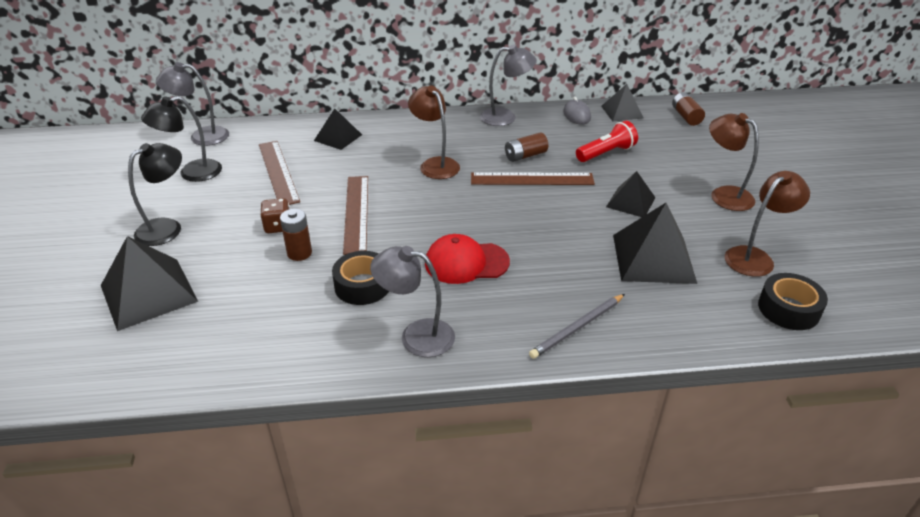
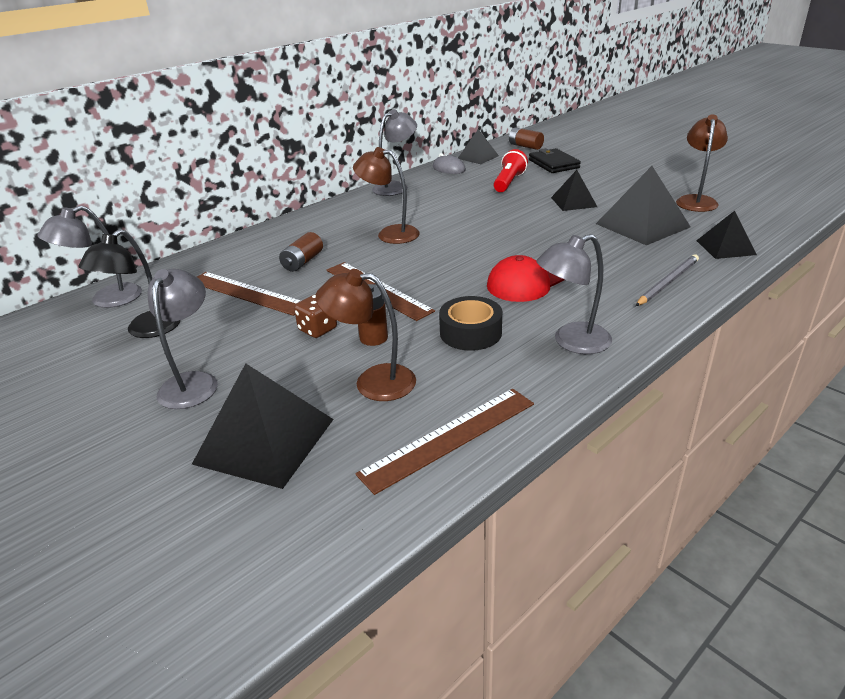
camera: 35 degrees left, 5 degrees down
(167, 228) = (192, 382): black lamp -> grey lamp
(338, 137) = (266, 248): black pyramid -> black pyramid (725, 247)
(525, 156) = (453, 203): brown battery -> brown battery (303, 262)
(532, 179) = (483, 215): brown ruler -> brown ruler (449, 437)
(577, 328) = (668, 282): grey pencil -> grey pencil turned 150 degrees counterclockwise
(681, 149) = (553, 164): none -> black wallet
(724, 195) = (622, 177): brown lamp -> brown lamp (373, 381)
(788, 309) = (759, 217): black tape -> none

